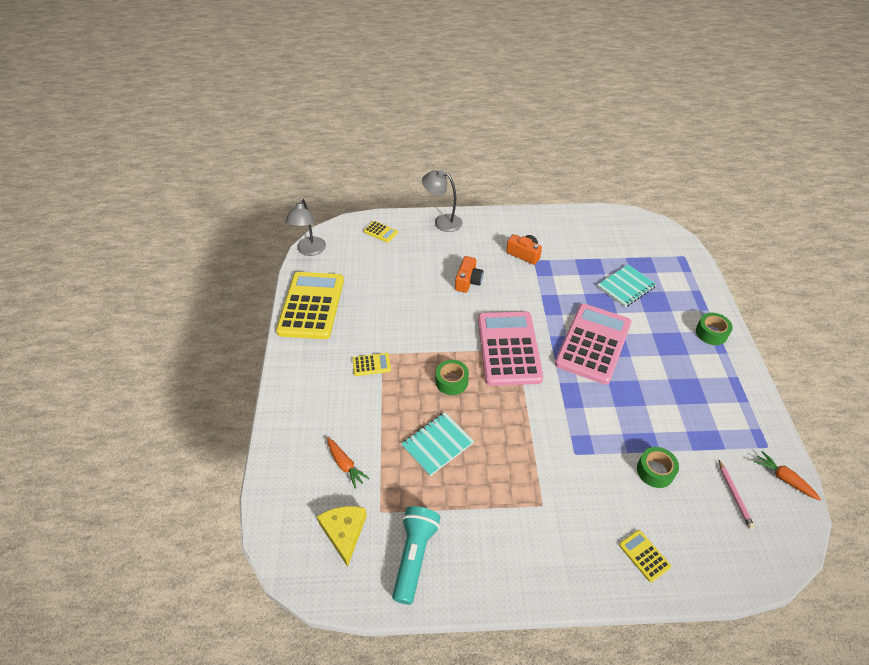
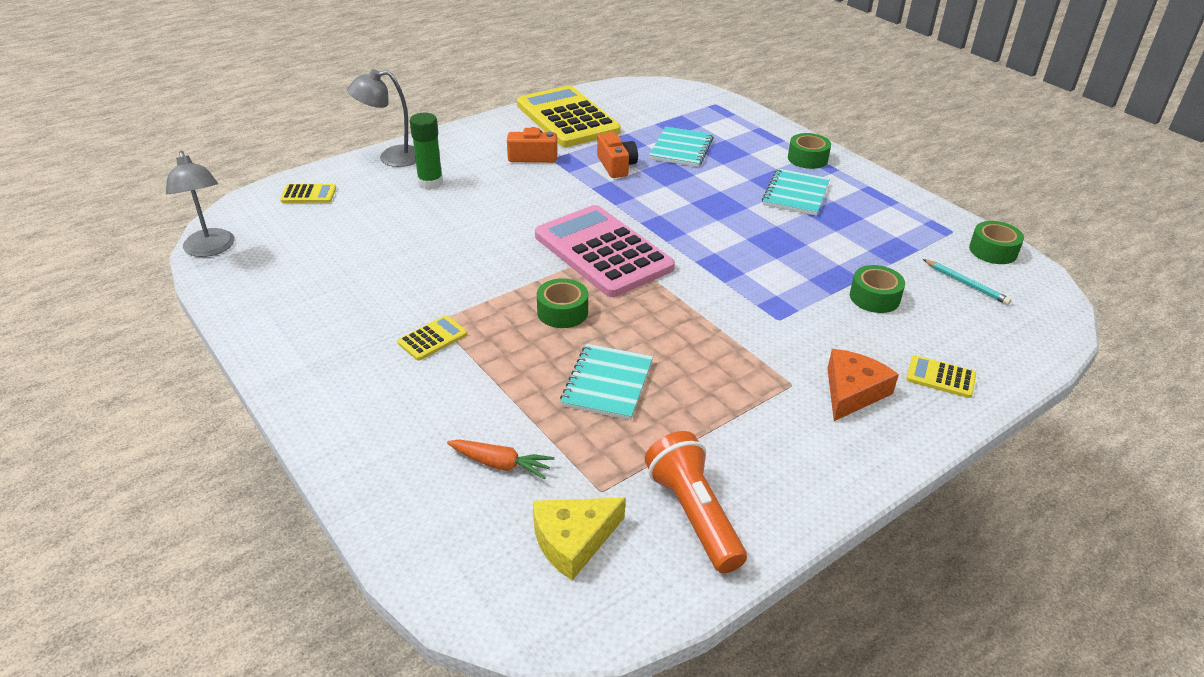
camera: 35 degrees left, 10 degrees down
(311, 305) = (273, 309): yellow calculator -> yellow calculator (567, 118)
(344, 532) = (573, 540): yellow cheese -> yellow cheese turned 75 degrees counterclockwise
(414, 556) = (694, 514): turquoise flashlight -> orange flashlight
(450, 250) = (430, 183): none -> green glue stick
(468, 281) = (485, 205): orange camera -> orange camera (616, 166)
(575, 532) = (852, 392): none -> orange cheese
(593, 343) = (696, 211): pink calculator -> none
(675, 360) = (796, 194): none -> turquoise notebook
(734, 495) = (966, 284): pink pencil -> turquoise pencil
(784, 479) = (993, 251): orange carrot -> green tape

